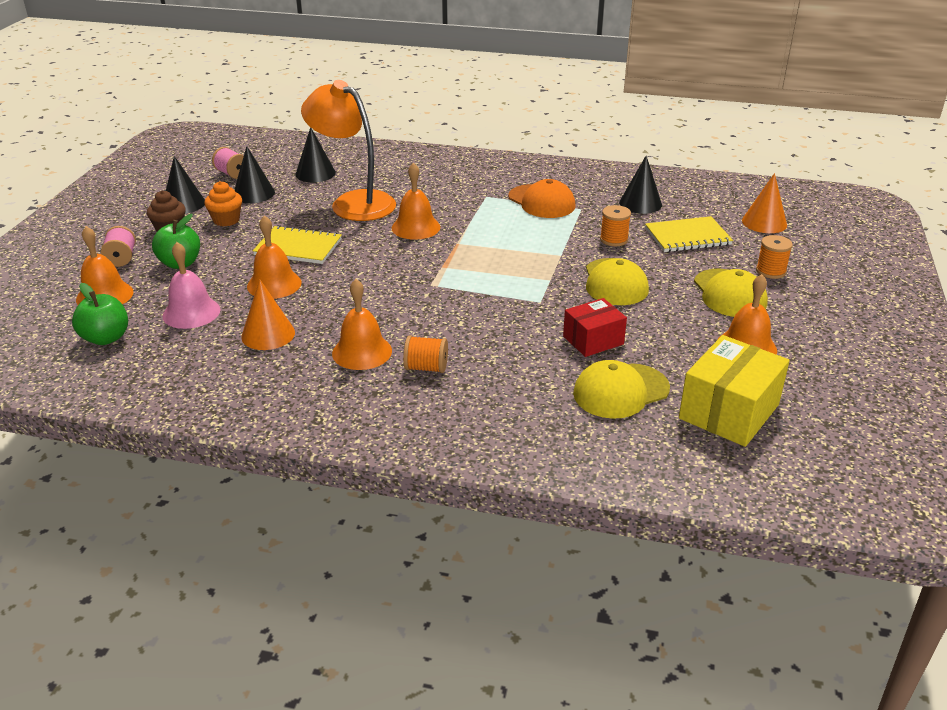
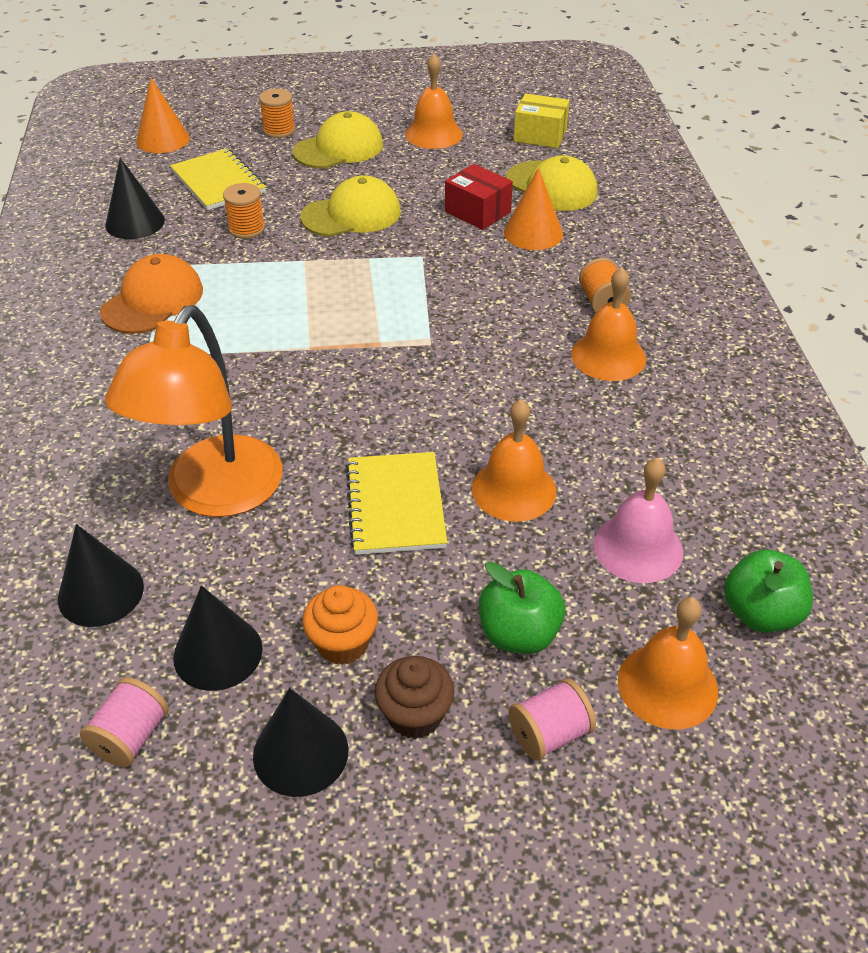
camera: 110 degrees left, 10 degrees up
(268, 334) = (631, 446): orange cone -> orange cone (533, 233)
(416, 227) = (278, 398): orange bell -> none
(728, 411) = (540, 135): yellow box -> yellow box, size x0.63

